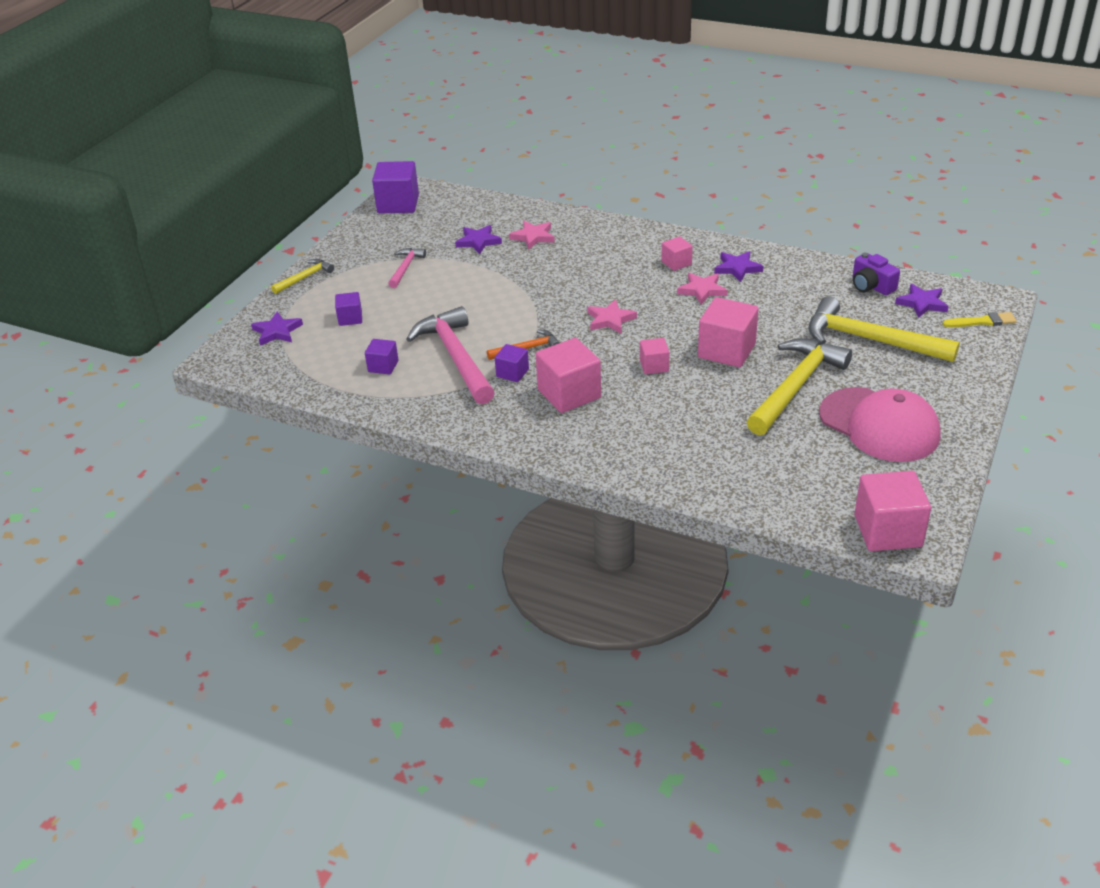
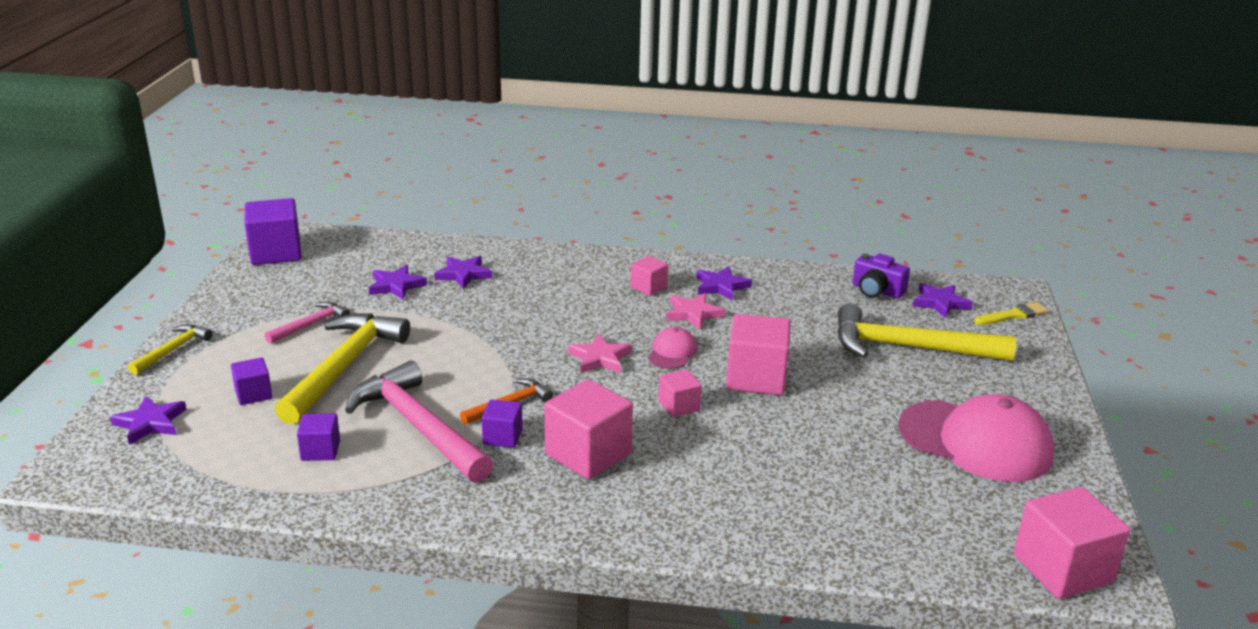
camera: 20 degrees left, 10 degrees down
(405, 268) = (311, 325): pink hammer -> pink hammer turned 45 degrees clockwise
(533, 237) = (463, 274): pink star -> purple star
(669, 321) = (672, 352): none -> pink cap
(796, 386) = (857, 409): yellow hammer -> yellow hammer (344, 367)

